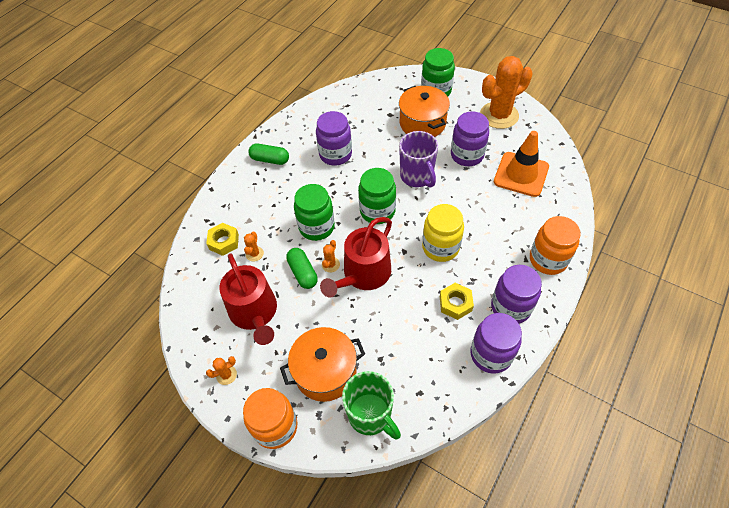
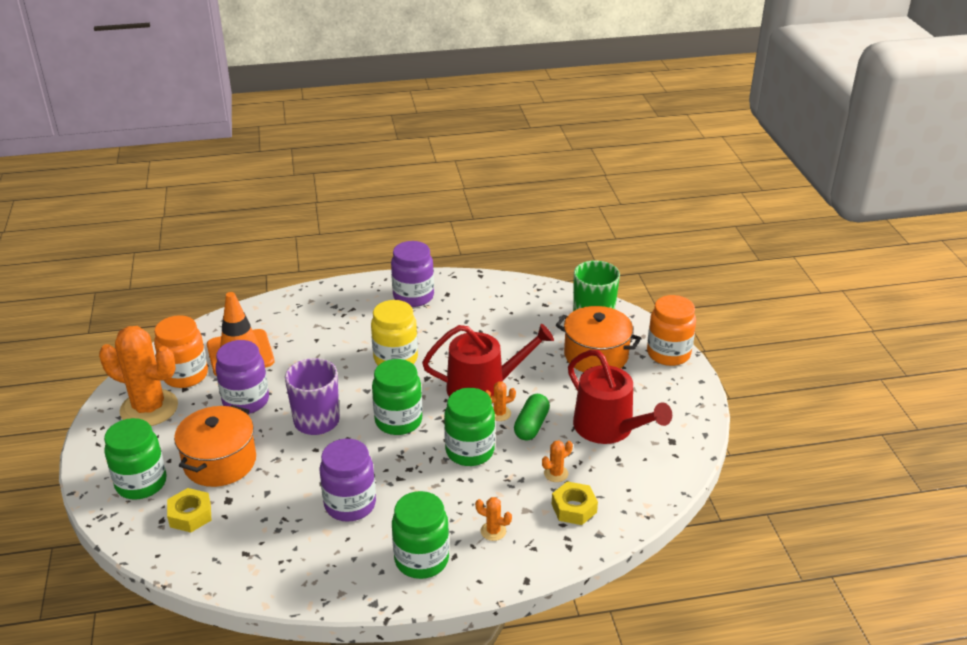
camera: 135 degrees left, 20 degrees down
(226, 375) = (677, 405): orange cactus -> orange cactus (493, 531)
(255, 313) = (609, 428): red watering can -> red watering can turned 120 degrees clockwise
(270, 160) = (421, 559): green capsule -> green jar
(455, 303) = (445, 323): yellow nut -> yellow nut (190, 515)
(491, 354) = (469, 288): purple jar -> none
(548, 260) = (339, 298): orange jar -> orange jar (185, 375)

